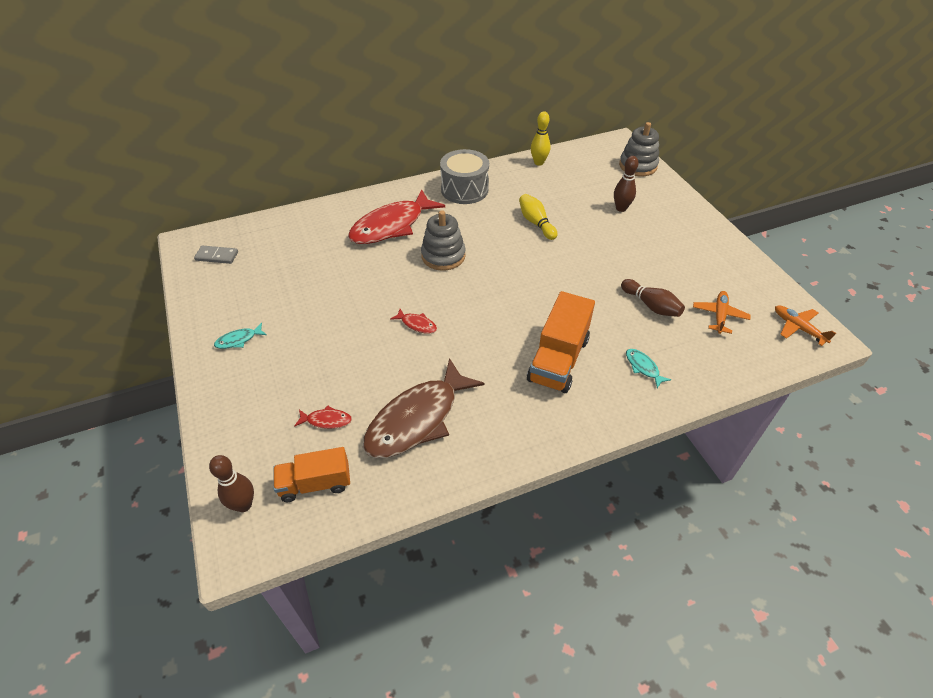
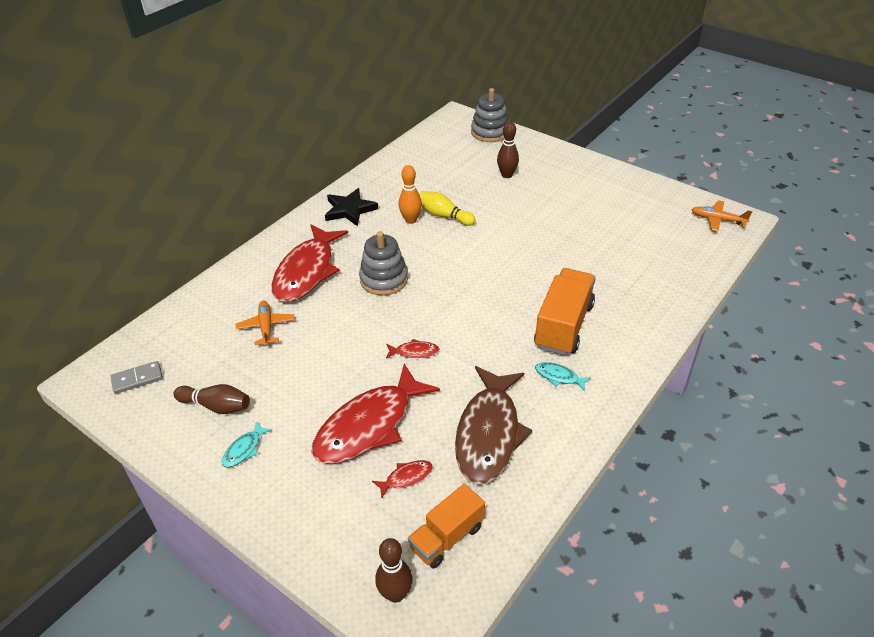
camera: 30 degrees left, 5 degrees down
(335, 366) = (369, 425): none -> red fish
(464, 189) = (350, 210): grey drum -> black star
(505, 216) = (411, 220): none -> orange bowling pin
(539, 162) = (399, 159): yellow bowling pin -> none
(558, 359) = (563, 326): orange truck -> orange truck turned 150 degrees counterclockwise
(643, 367) = (634, 301): turquoise fish -> turquoise fish (559, 377)
(651, 305) = (599, 248): brown bowling pin -> brown bowling pin (216, 406)
(719, 315) = (656, 234): orange plane -> orange plane (266, 327)

